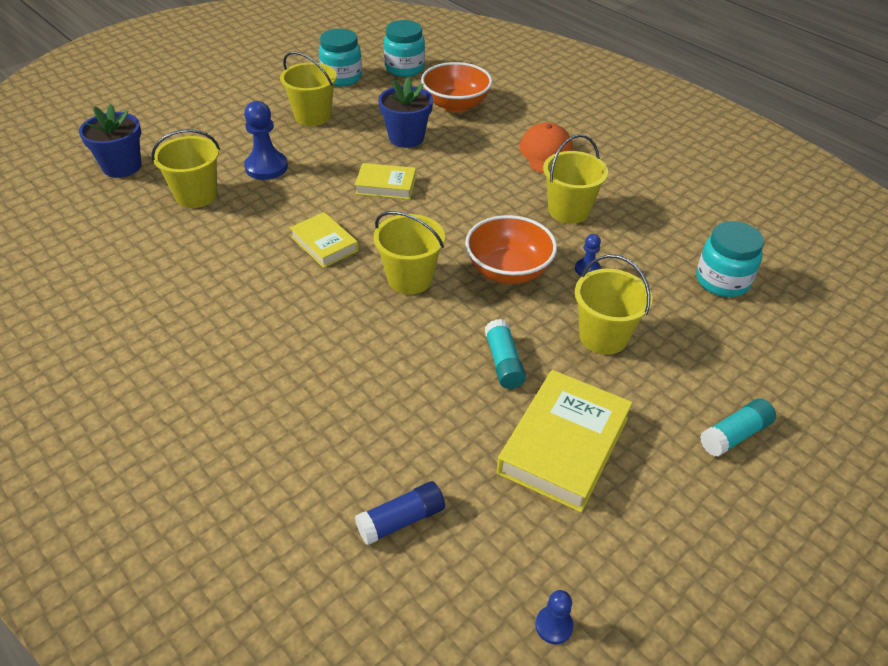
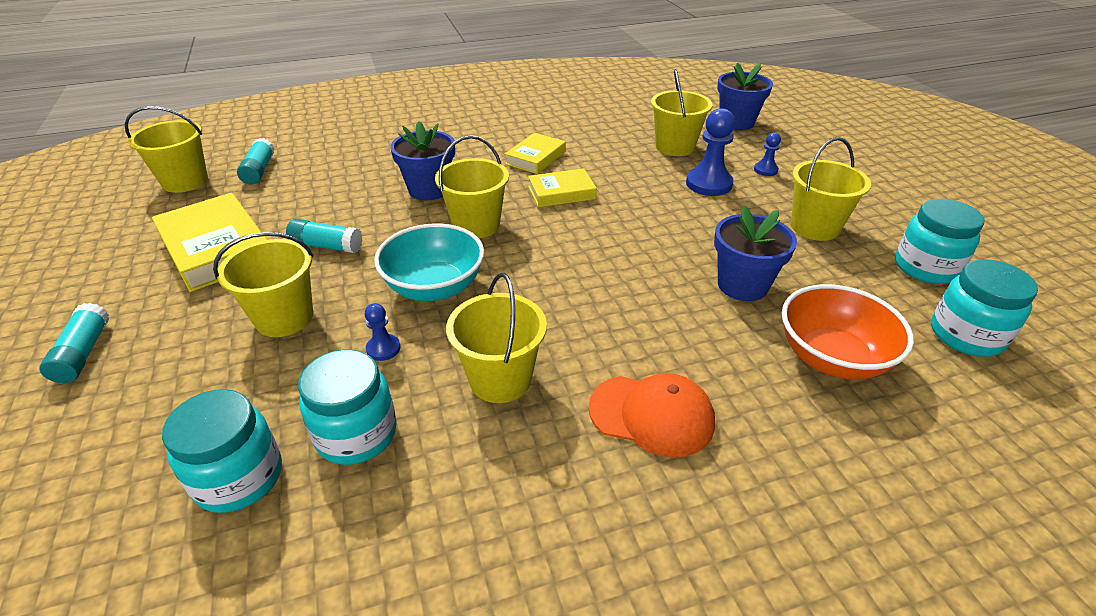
camera: 115 degrees right, 5 degrees down
(365, 335) = (429, 189): none -> blue flower pot
(386, 185) = (640, 246): yellow book -> yellow book (536, 158)
(401, 520) = (259, 170): blue glue stick -> turquoise glue stick
(471, 589) = (185, 181): none -> yellow bucket
(508, 271) = (434, 287): orange bowl -> turquoise bowl
(554, 626) = (122, 201): blue pawn -> blue pawn (765, 170)
(656, 250) = (356, 434): none -> turquoise jar

